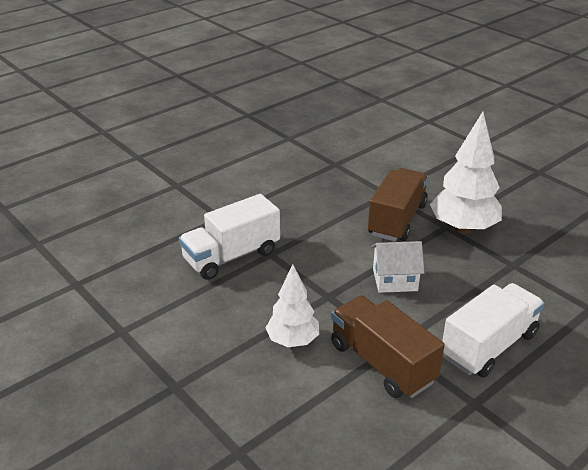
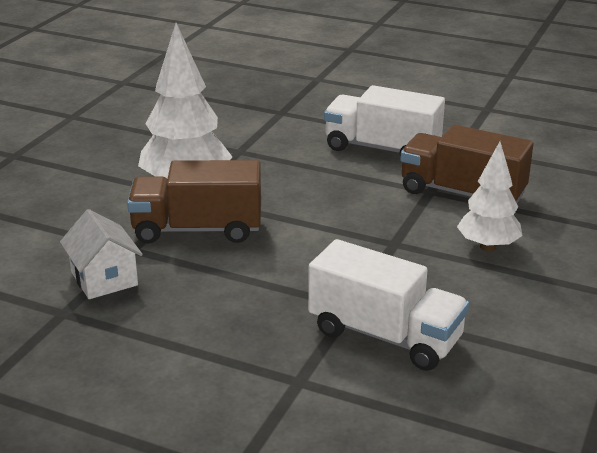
camera: 115 degrees left, 5 degrees down
(382, 363) = (462, 193): brown truck -> brown truck turned 90 degrees clockwise
(395, 280) = (326, 209): white house -> white house (104, 278)

